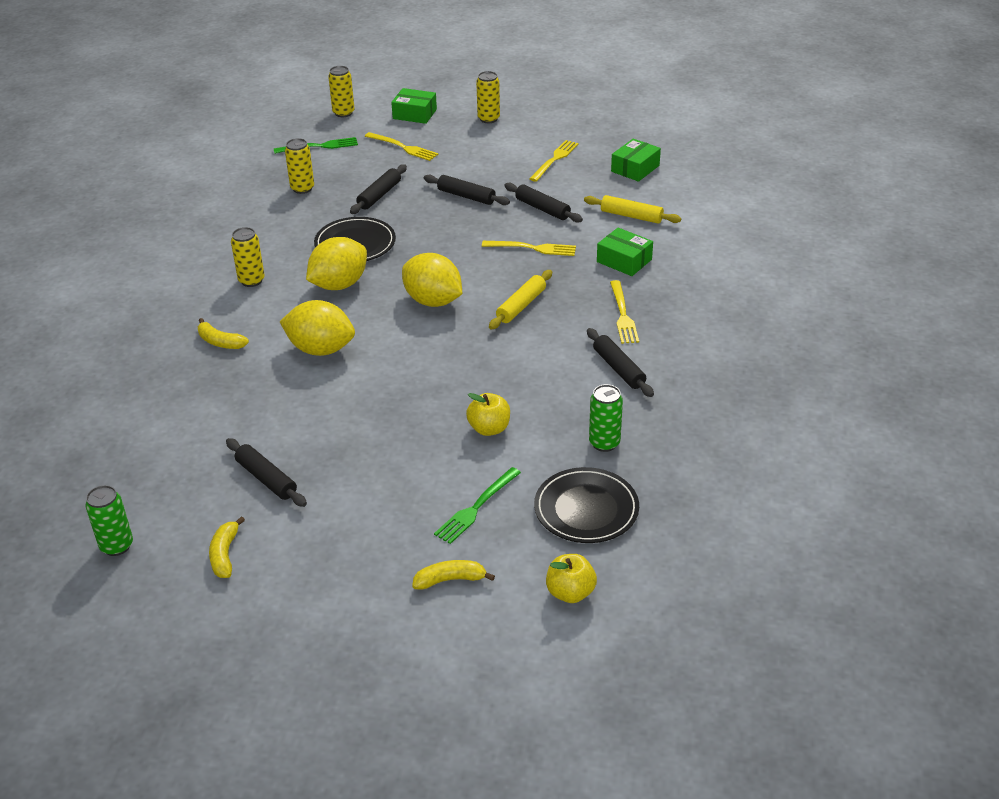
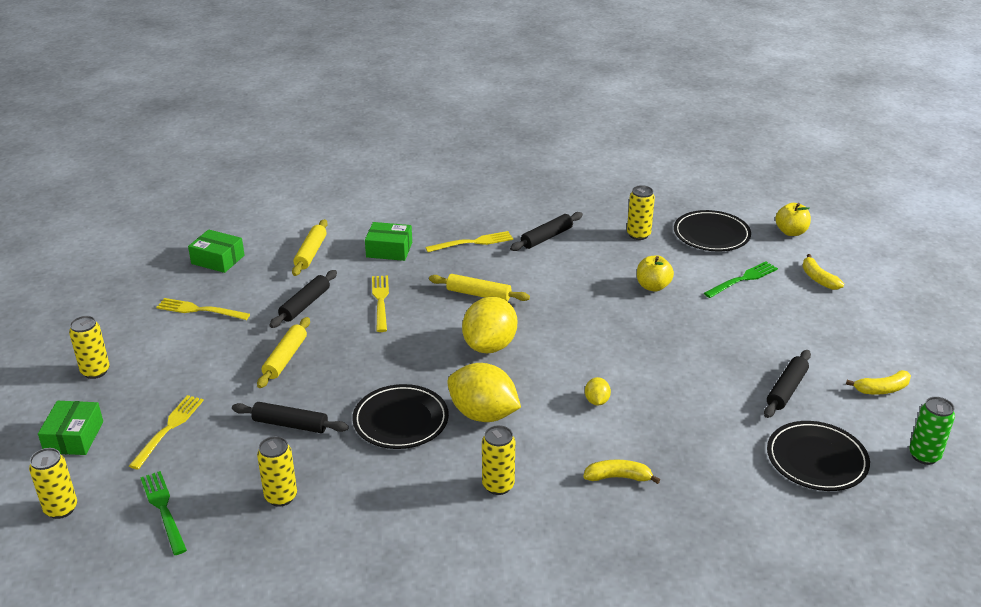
camera: 105 degrees left, 5 degrees down
(162, 466) = (816, 460): none -> black plate
(220, 342) = (618, 477): yellow banana -> yellow banana turned 105 degrees counterclockwise
(321, 349) = (596, 401): yellow lemon -> yellow lemon, size x0.46
(466, 196) = (285, 358): black rolling pin -> yellow rolling pin
(476, 508) = (743, 279): green fork -> green fork turned 60 degrees counterclockwise
(604, 443) = (638, 235): green can -> yellow can
(624, 261) = (389, 250): green box -> green box turned 75 degrees clockwise

